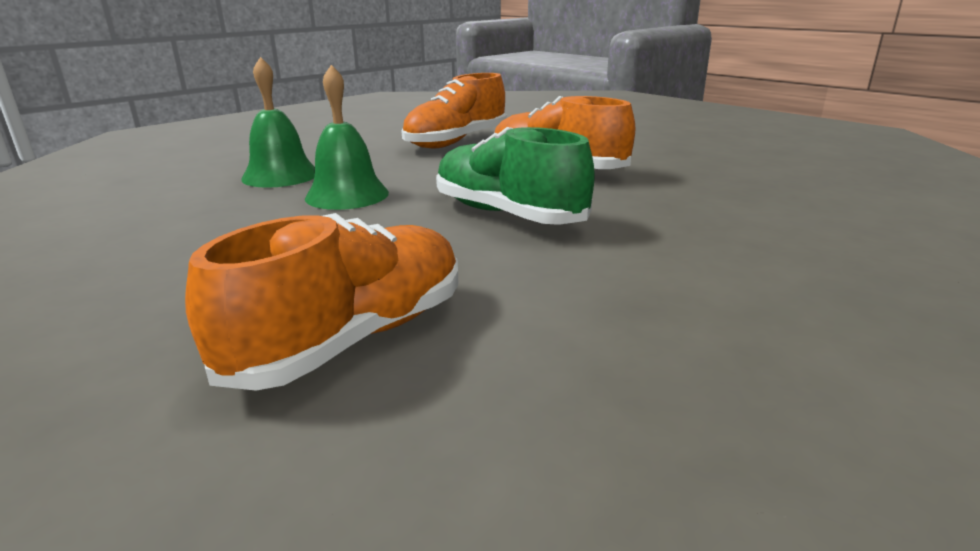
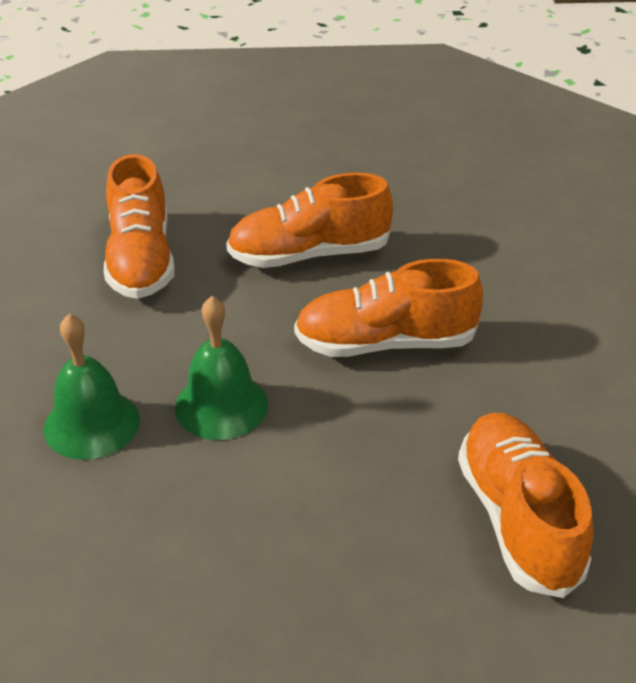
camera: 50 degrees left, 15 degrees up
(508, 214) = (385, 343): green shoe -> orange shoe

